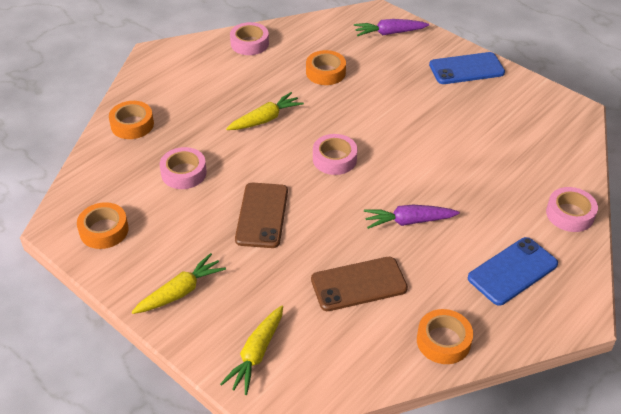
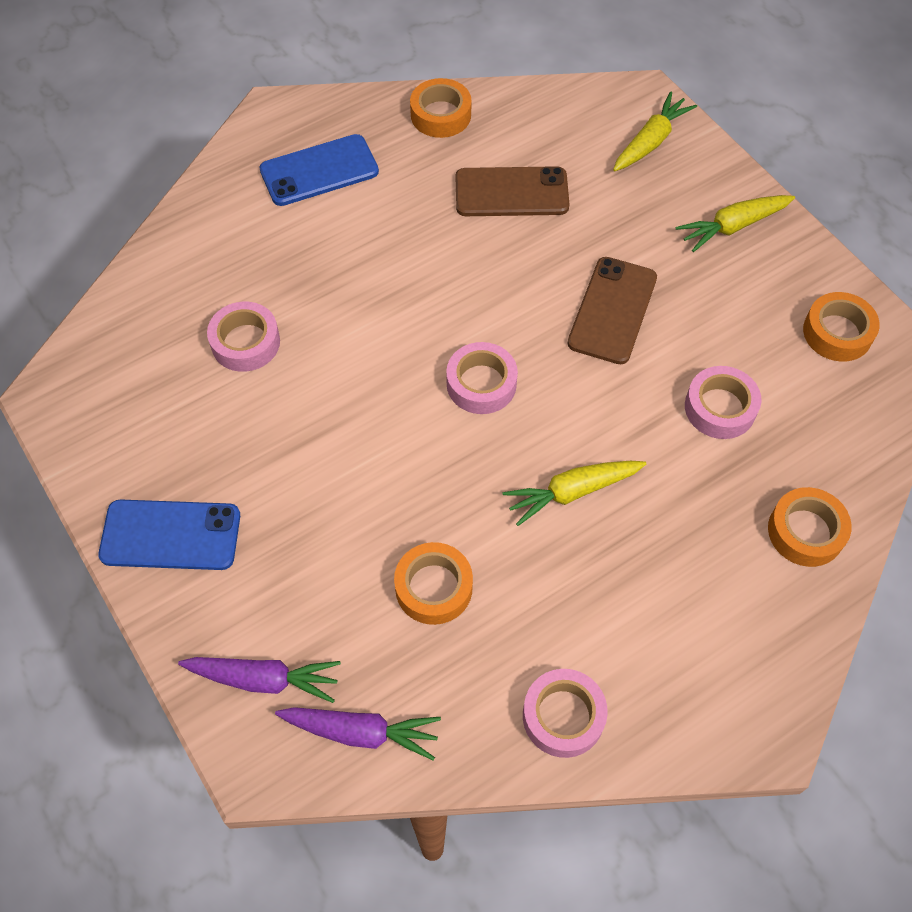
camera: 165 degrees left, 15 degrees up
(408, 221) = (415, 260): purple carrot -> purple carrot (361, 732)
(570, 214) = (197, 226): pink tape -> pink tape (245, 342)

